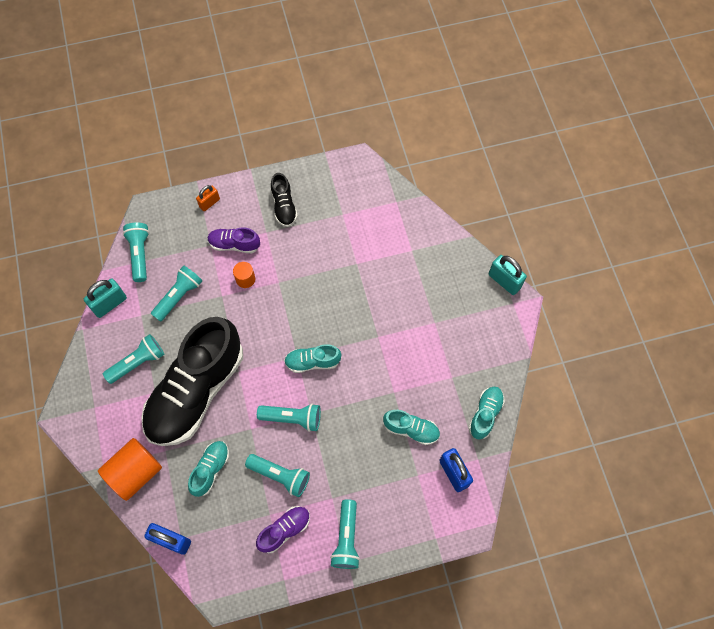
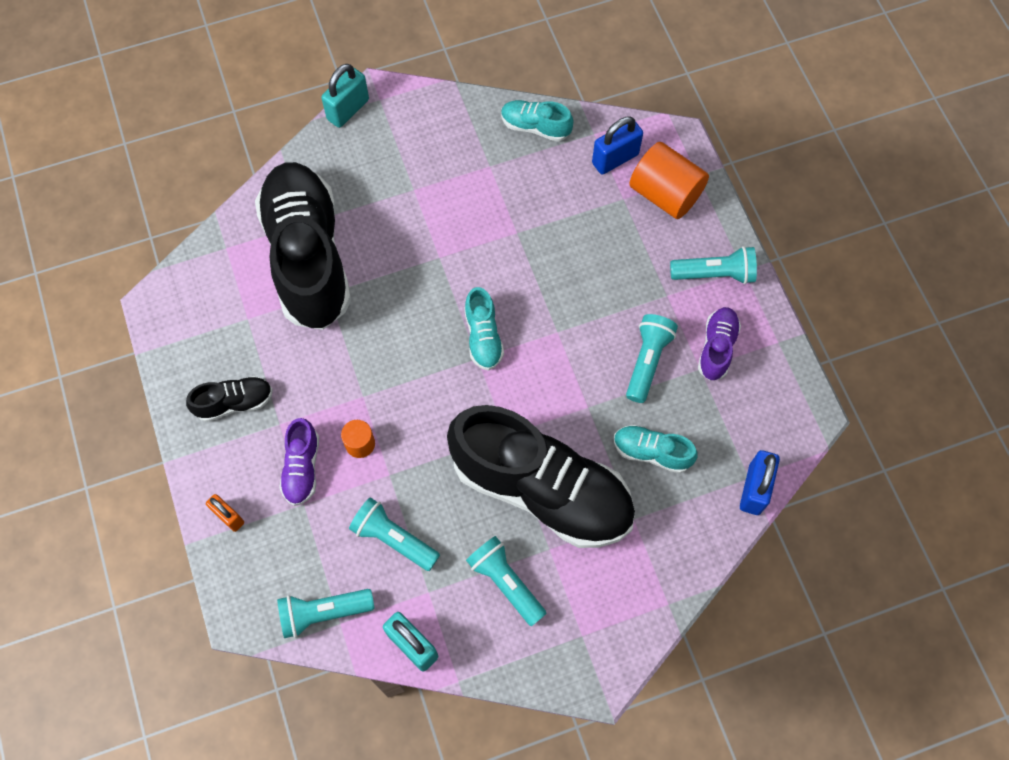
camera: 95 degrees left, 0 degrees up
(135, 472) = (670, 555): orange cylinder -> orange cylinder (665, 194)
(284, 530) = (717, 348): purple shoe -> purple shoe turned 60 degrees clockwise
(292, 418) = (567, 354): turquoise flashlight -> none
(385, 251) = (308, 257): none -> black shoe
(411, 429) = (565, 209): turquoise shoe -> none

